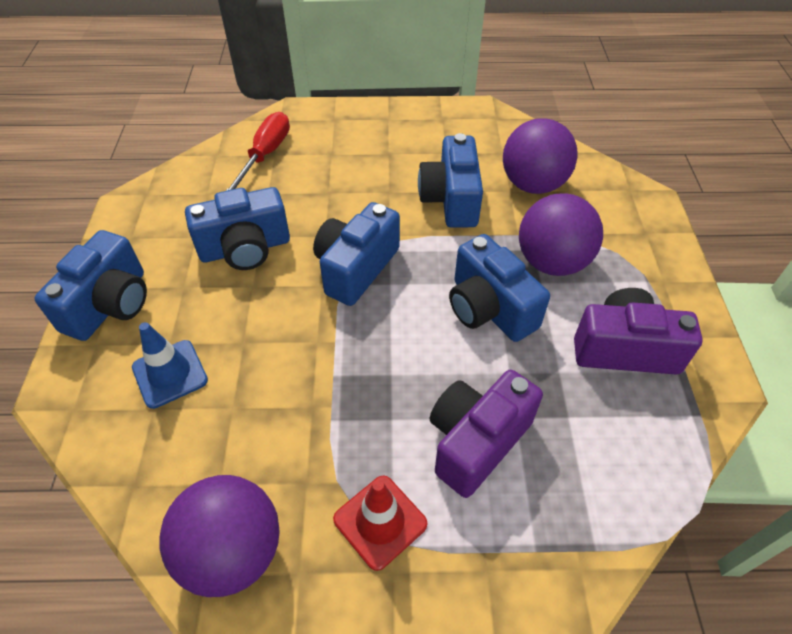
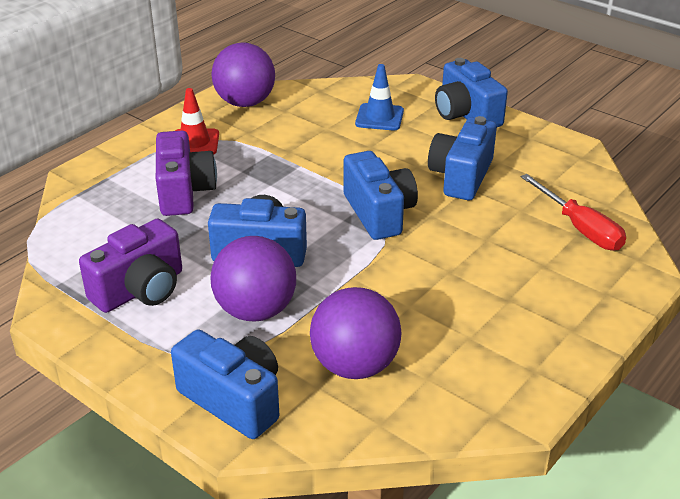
camera: 130 degrees right, 15 degrees down
(451, 199) = (397, 300): blue camera -> blue camera (233, 400)

